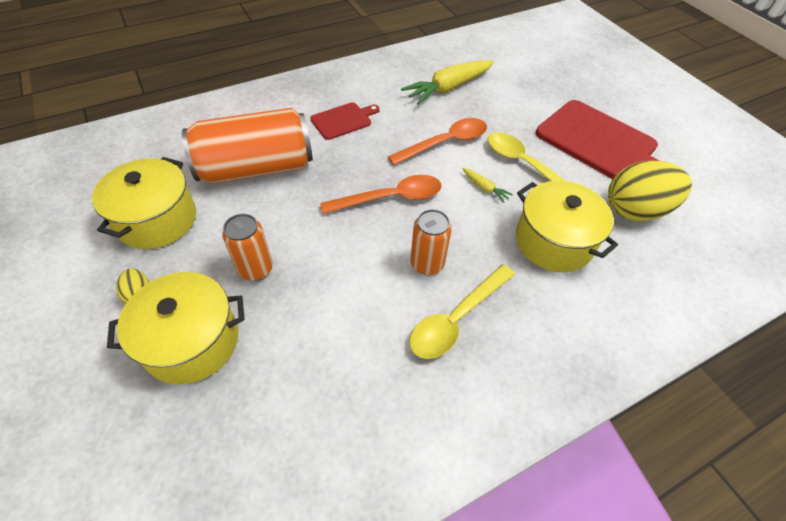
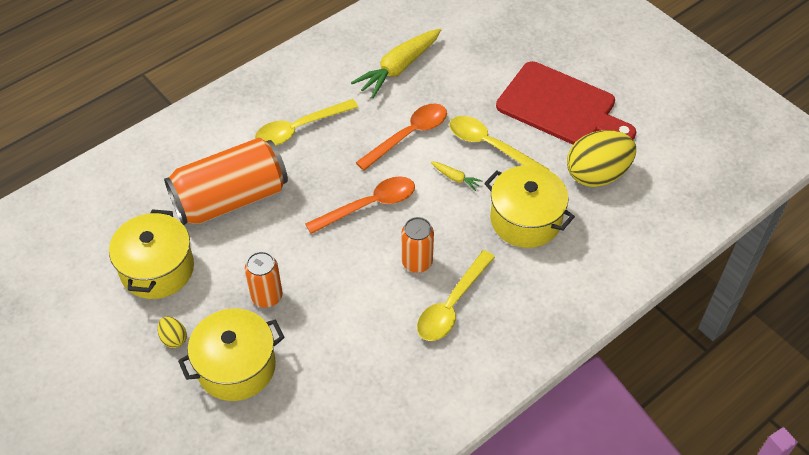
camera: 10 degrees left, 0 degrees up
(343, 120) = (299, 128): red cutting board -> yellow spoon

